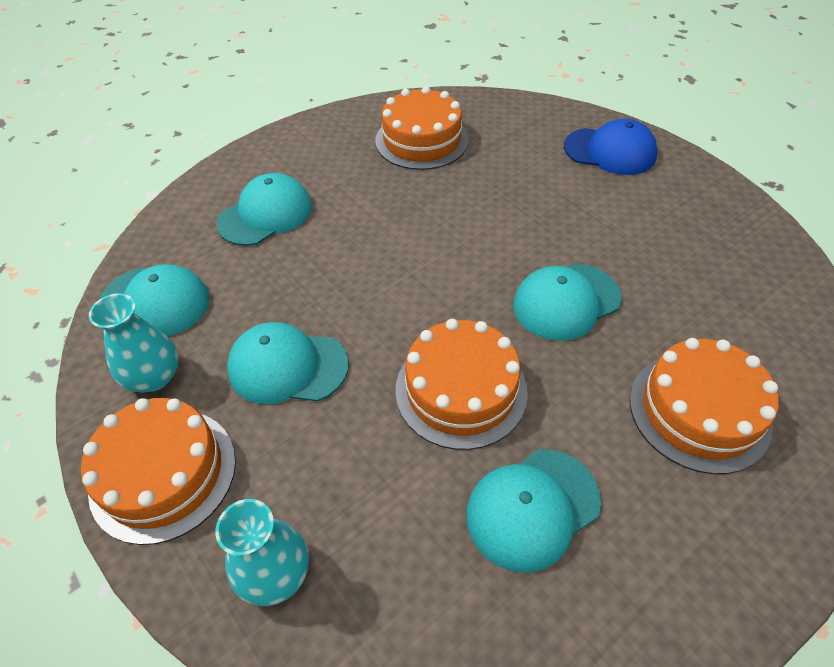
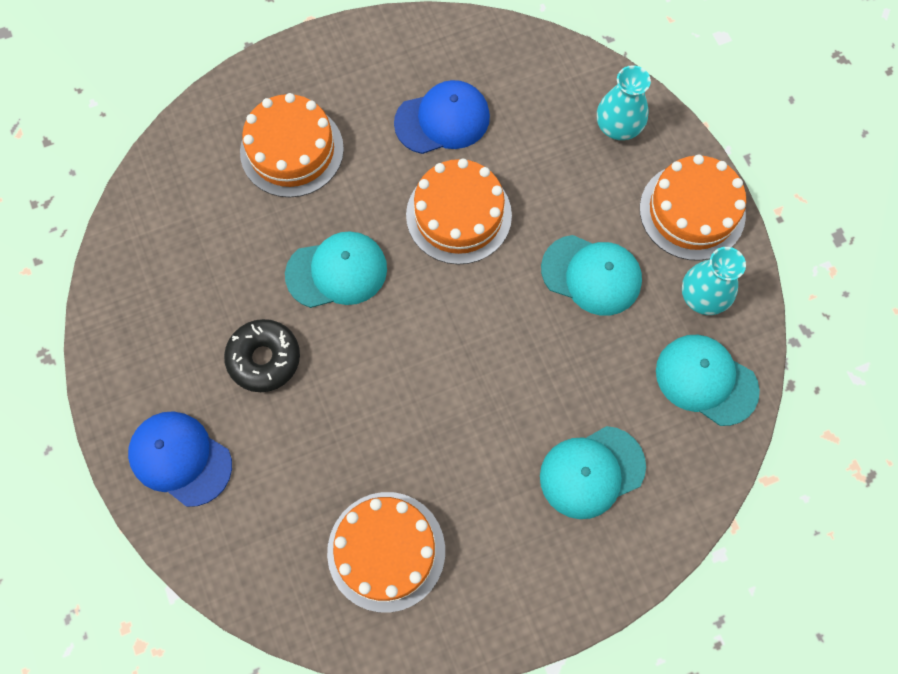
camera: 165 degrees left, 20 degrees up
(532, 508) = (442, 120): turquoise cap -> blue cap
(589, 221) = (264, 359): none -> black donut

